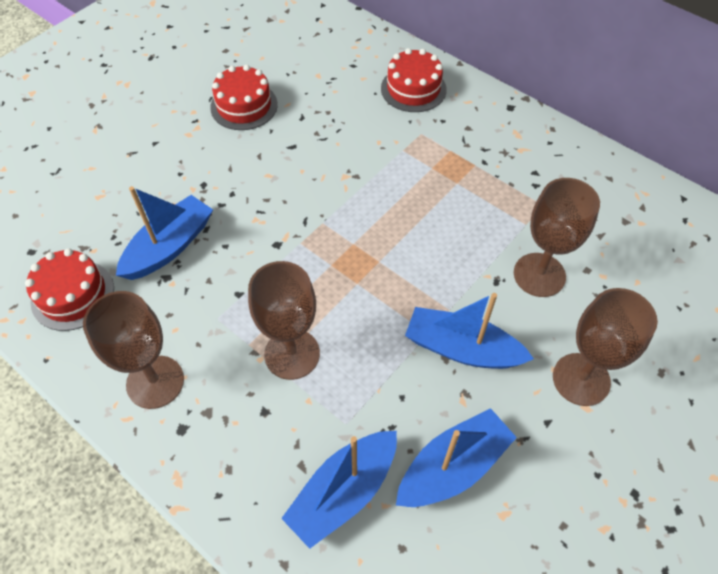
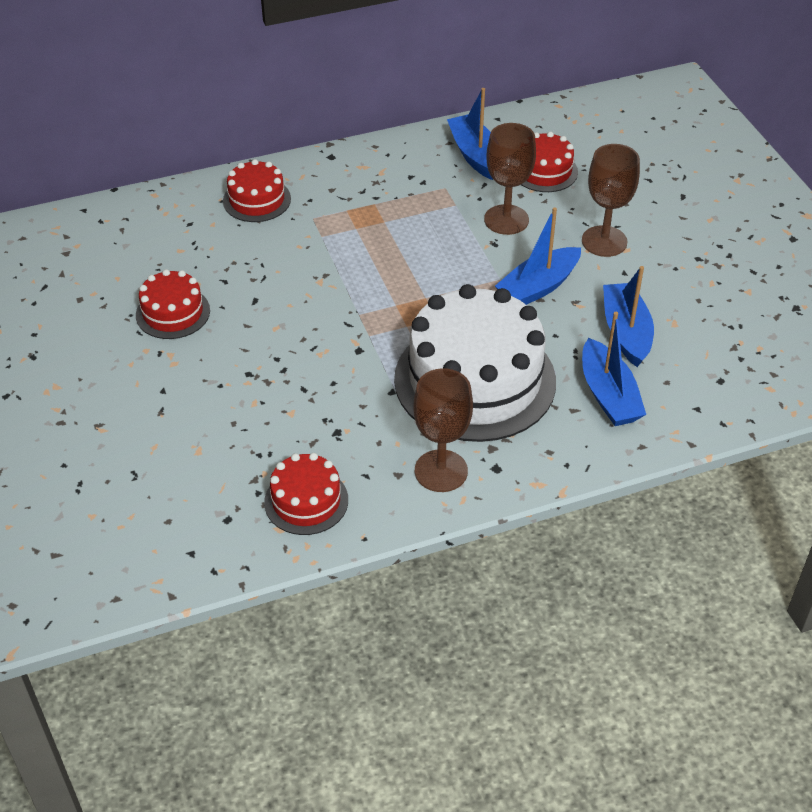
camera: 60 degrees left, 10 degrees down
(169, 247) = (304, 419): blue boat -> blue boat (475, 155)
(292, 354) = (475, 380): brown goblet -> white cake
(642, 273) = (544, 171): none -> red cake

